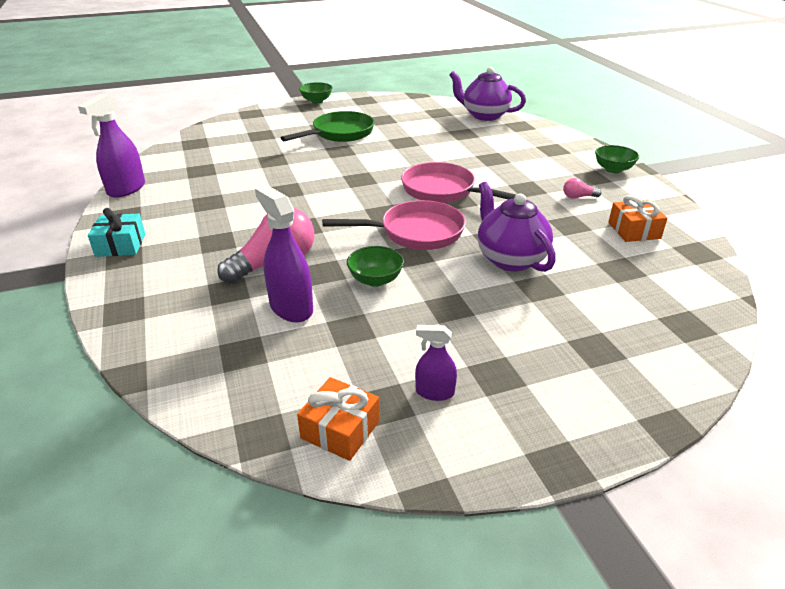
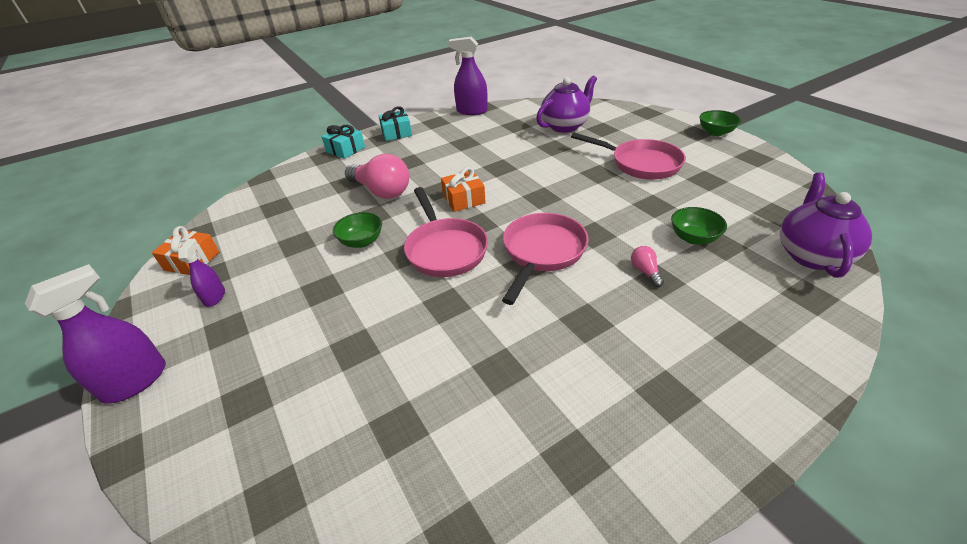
camera: 80 degrees right, 5 degrees up
(123, 289) = (345, 149): none -> turquoise gift
(291, 308) = (324, 212): purple spray bottle -> purple spray bottle (135, 381)
(340, 133) = (641, 164): green pan -> pink pan
(510, 259) = (406, 320): purple teapot -> purple teapot (565, 126)
(578, 197) = (585, 377): pink light bulb -> pink light bulb (645, 272)
(613, 169) = (720, 425): green bowl -> green bowl (693, 238)
(634, 230) = (505, 447): orange gift -> orange gift (464, 199)

